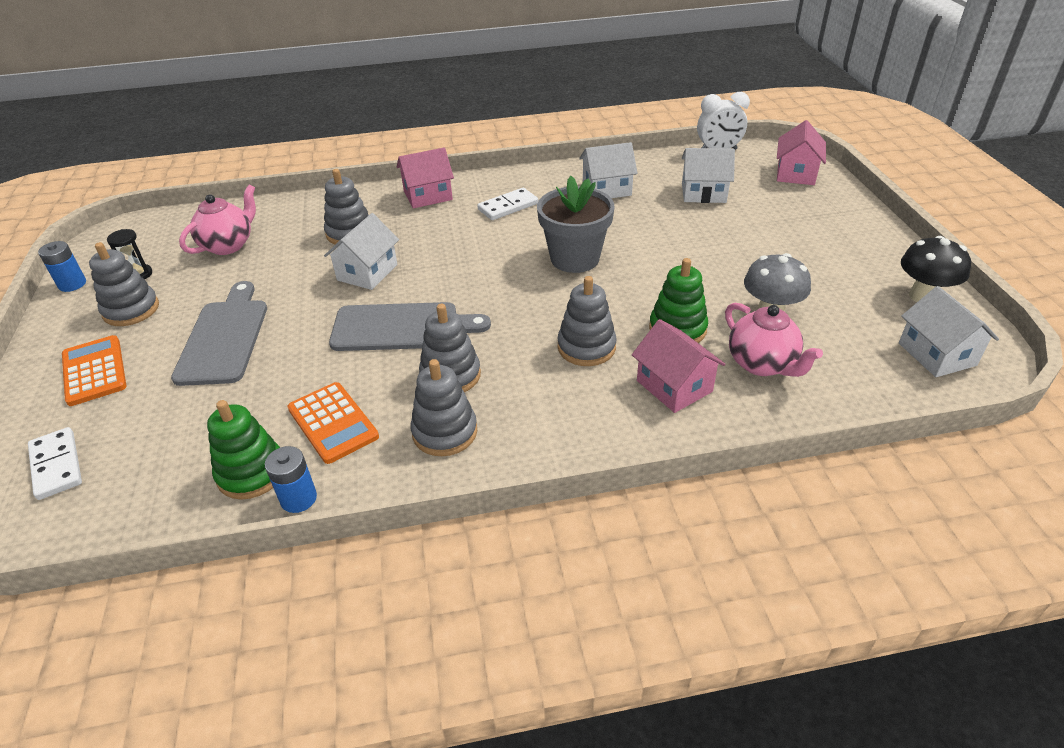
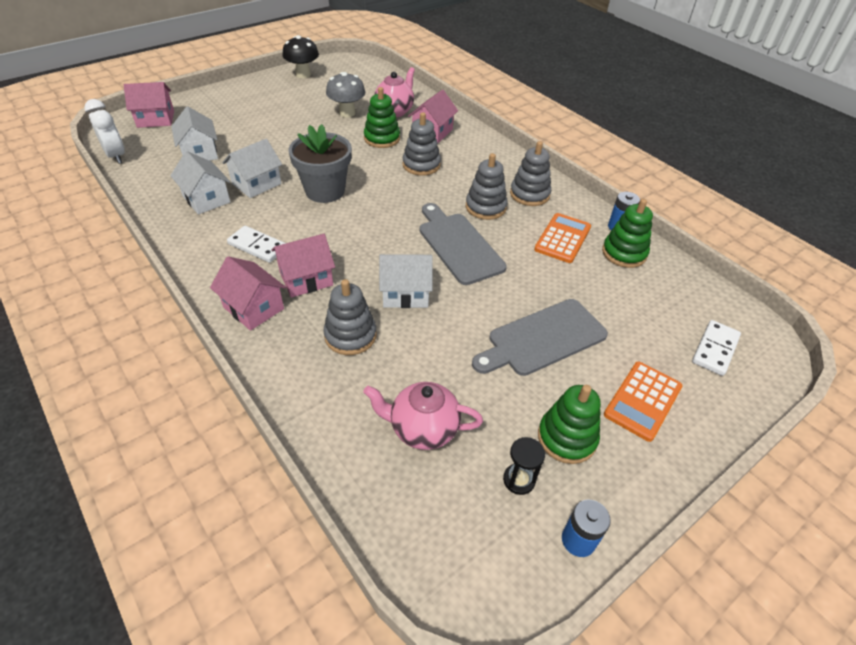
camera: 120 degrees left, 5 degrees up
(131, 310) = (566, 438): grey stacking toy -> green stacking toy
(439, 224) = (306, 279): none -> pink house
(937, 354) = (353, 71): white house -> white house (256, 184)

